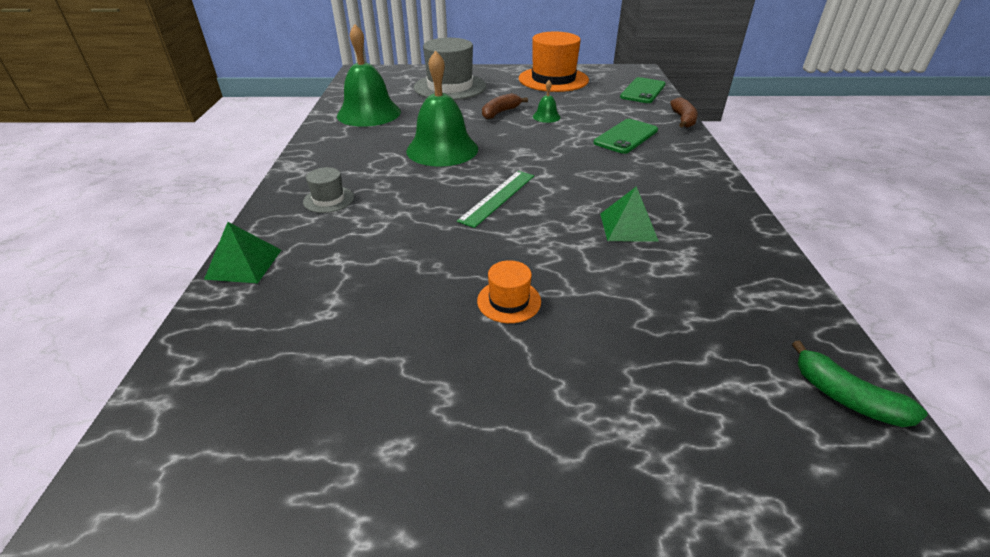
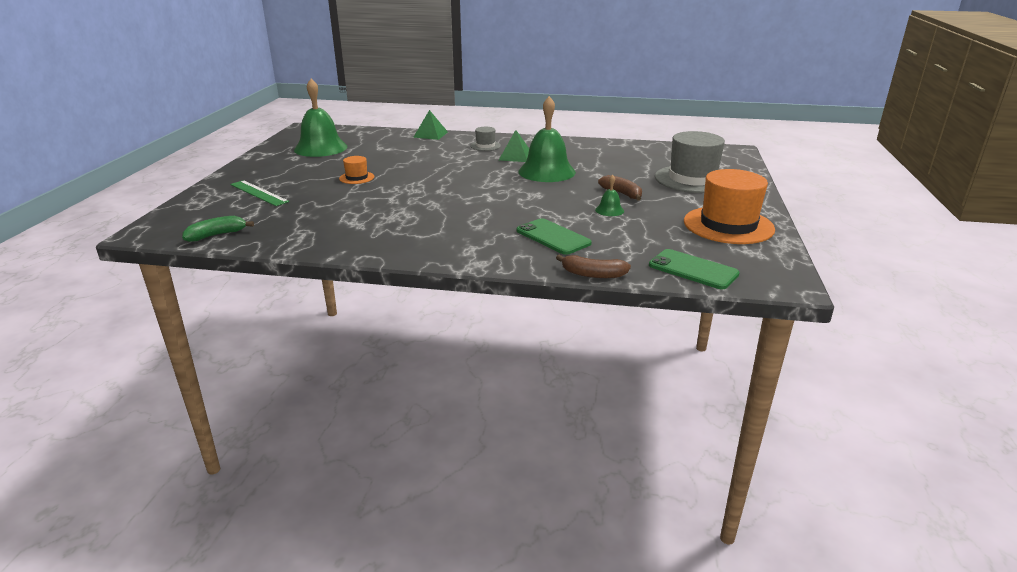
camera: 100 degrees right, 10 degrees down
(369, 113) = (623, 153): green bell -> green bell (320, 148)
(497, 197) = (464, 182): green ruler -> green ruler (259, 193)
(628, 227) = (401, 213): green pyramid -> green pyramid (515, 156)

